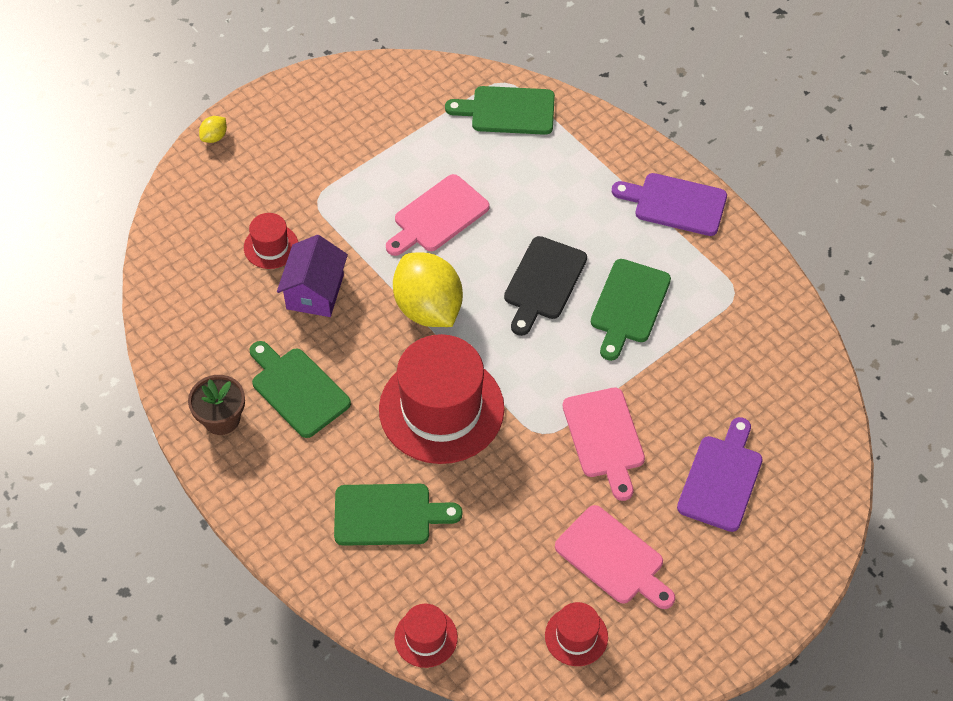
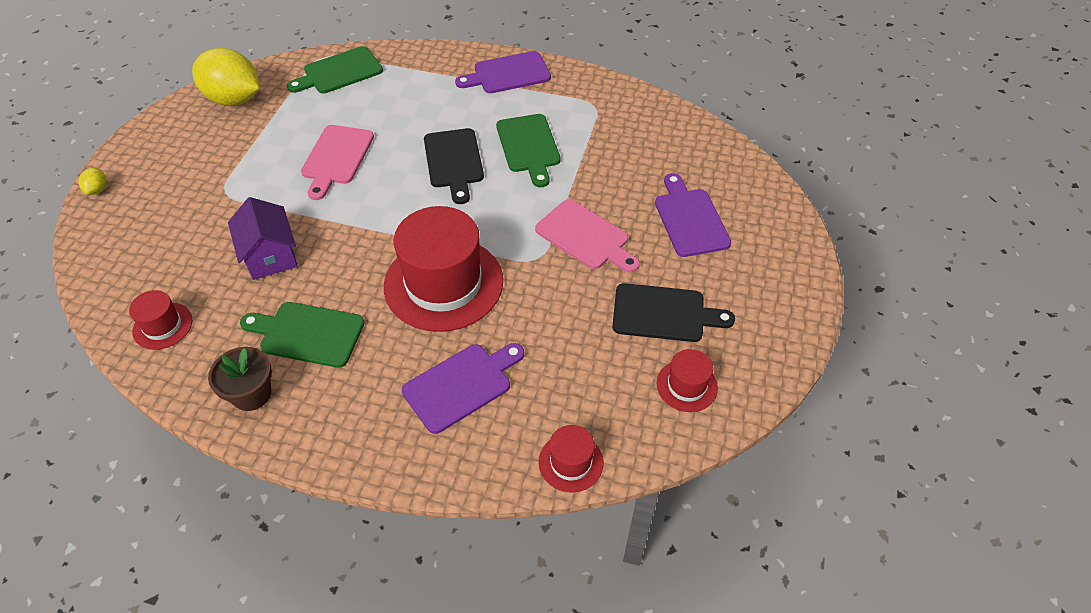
camera: 35 degrees left, 5 degrees down
(271, 246) = (206, 242): red hat -> red hat (162, 326)
(388, 515) = (462, 385): green cutting board -> purple cutting board
(428, 308) = (377, 221): yellow lemon -> yellow lemon (234, 99)
(613, 558) = (664, 314): pink cutting board -> black cutting board

